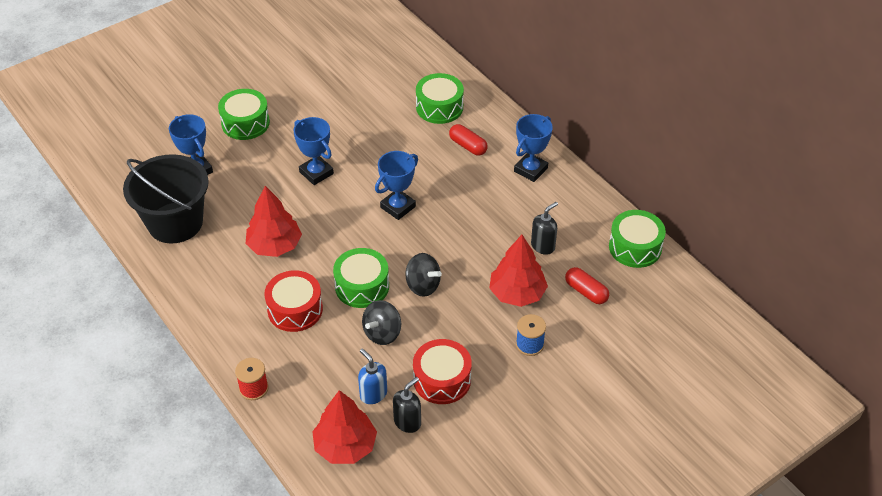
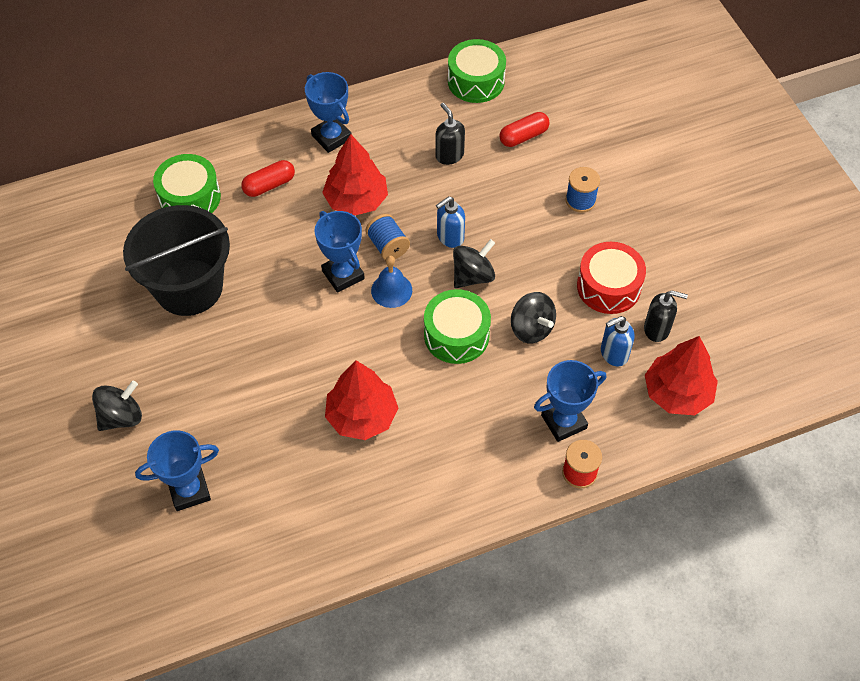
camera: 75 degrees left, 10 degrees up
(175, 223) = (280, 529): black bucket -> black bucket (189, 287)
(245, 123) = (121, 417): green drum -> black spinning top
(295, 309) = (472, 410): red drum -> none
(316, 173) = (251, 349): blue trophy -> blue trophy (563, 422)
(392, 238) = (391, 290): none -> blue bell
(407, 422) = (657, 329): black soap dispenser -> black soap dispenser turned 135 degrees clockwise
(434, 227) = (388, 246): none -> blue spool
(457, 263) = (450, 237): none -> blue soap dispenser
(517, 293) = (509, 194): red tree -> red tree (356, 200)

